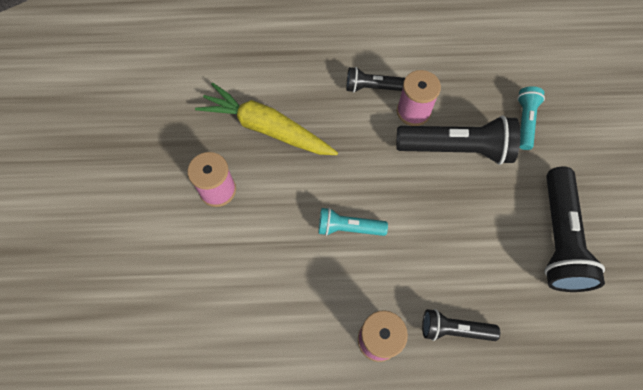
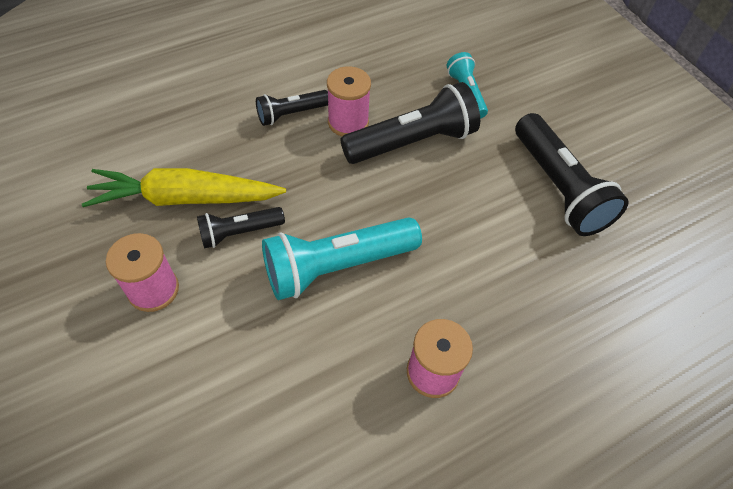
camera: 30 degrees left, 10 degrees down
(348, 228) = (337, 266): turquoise flashlight -> turquoise flashlight, size x1.79
(454, 329) = (508, 322): black flashlight -> black flashlight (239, 232)

